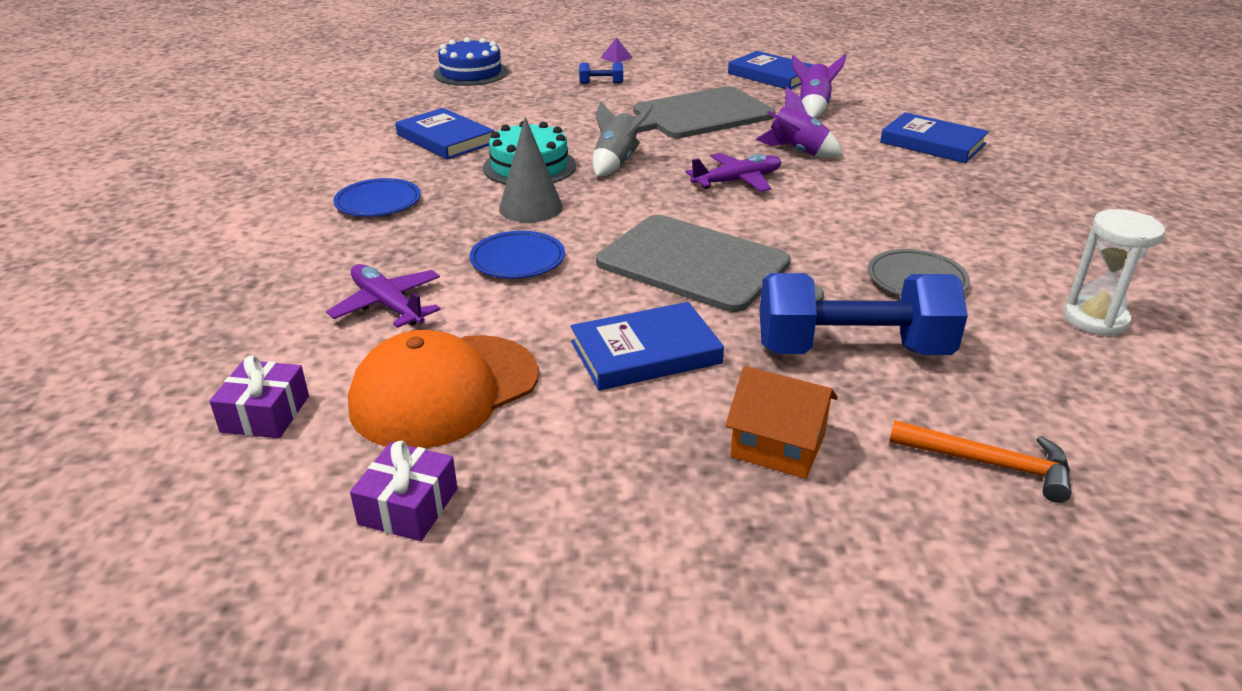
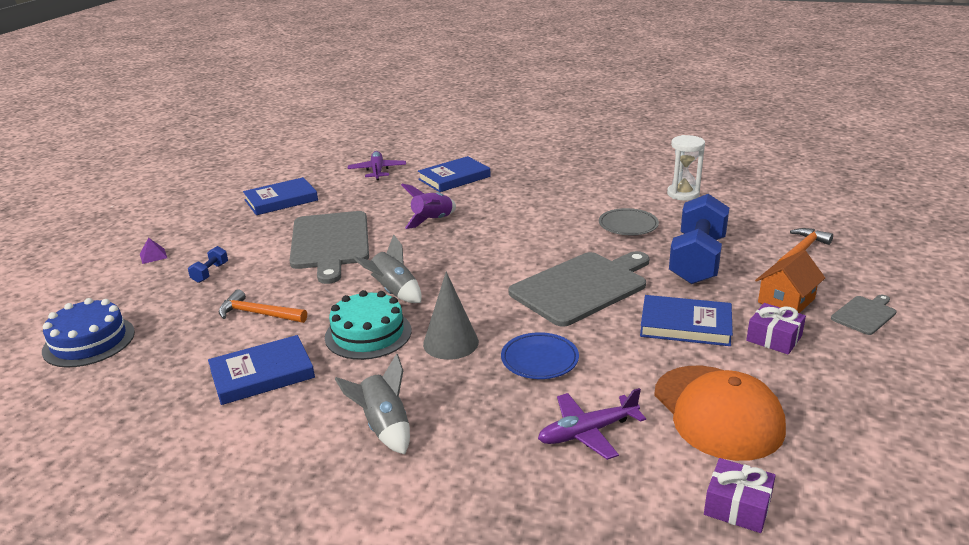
camera: 70 degrees left, 5 degrees down
(378, 202) = (384, 427): blue plate -> grey rocket
(408, 506) = (845, 437): purple gift -> purple gift (774, 338)
(541, 116) = (258, 314): none -> orange hammer
(645, 352) = (685, 325): blue book -> blue book turned 75 degrees counterclockwise
(737, 181) = (463, 251): purple plane -> purple plane (377, 171)
(786, 543) = (865, 314): none -> grey cutting board
(813, 108) = (361, 199): purple rocket -> none

